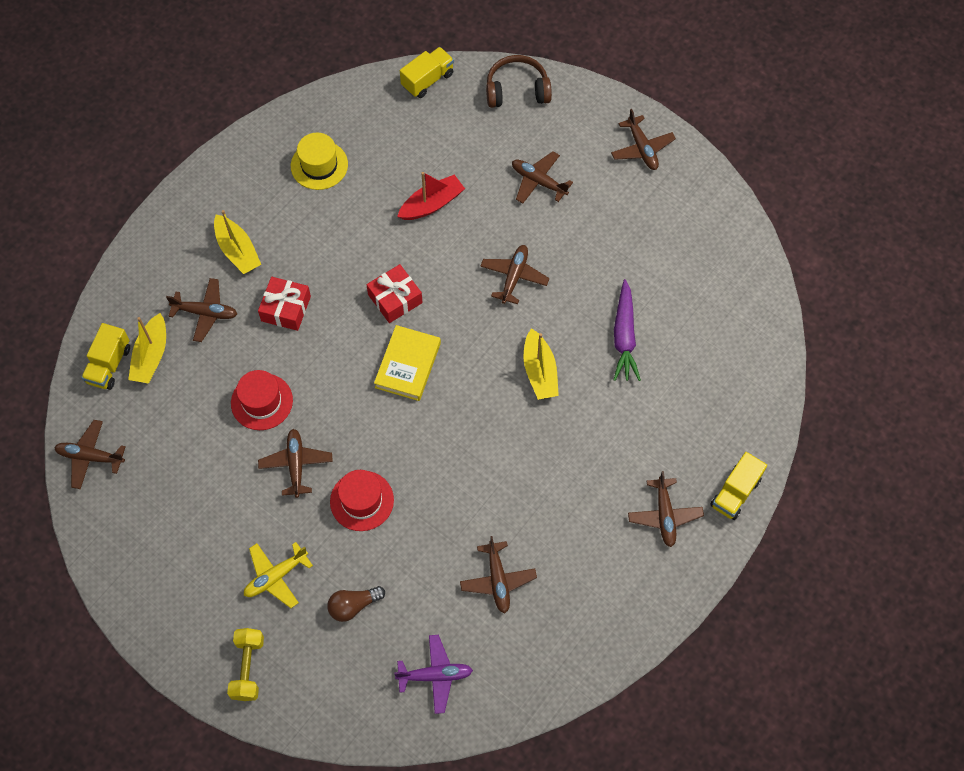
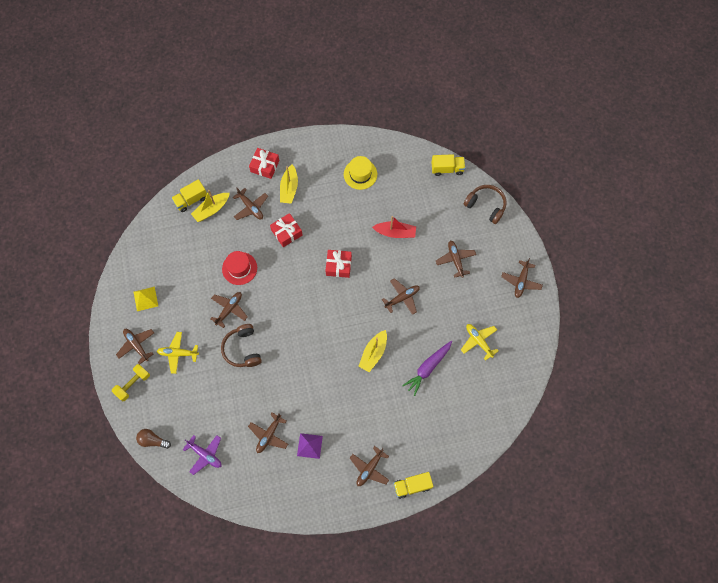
camera: 40 degrees right, 5 degrees up
(90, 457) = (149, 236): brown plane -> brown plane (136, 345)
(162, 542) = (145, 299): none -> yellow pyramid
(176, 246) = (265, 166): none -> red gift
(353, 606) = (198, 394): brown light bulb -> brown light bulb (153, 440)
(362, 500) = (242, 349): red hat -> brown headphones
(408, 365) = (317, 302): yellow book -> none
(563, 550) = (309, 445): none -> purple pyramid
(656, 257) = (478, 341): none -> yellow plane

